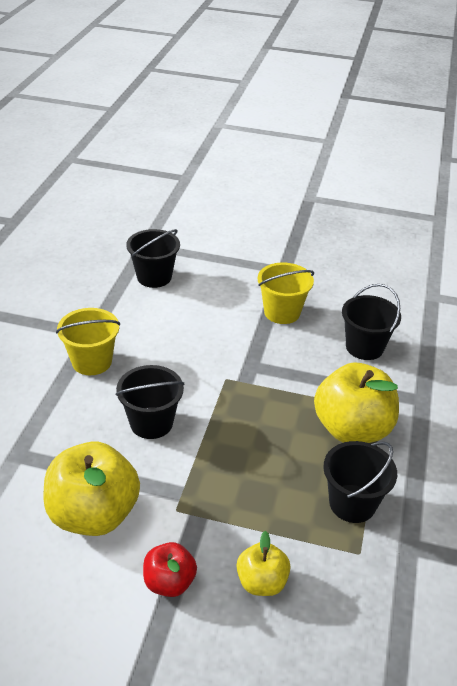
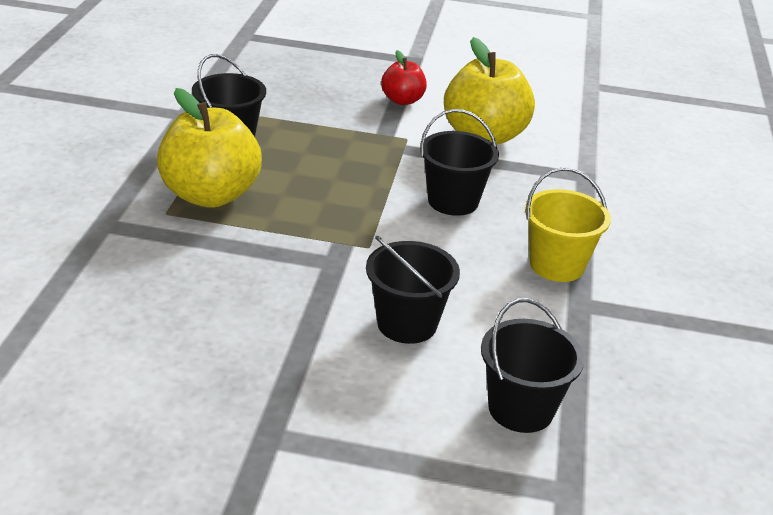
camera: 175 degrees right, 5 degrees down
(261, 582) = (324, 99): yellow apple -> none
(282, 312) = (281, 343): yellow bucket -> none
(364, 347) = (157, 288): black bucket -> black bucket (407, 323)

